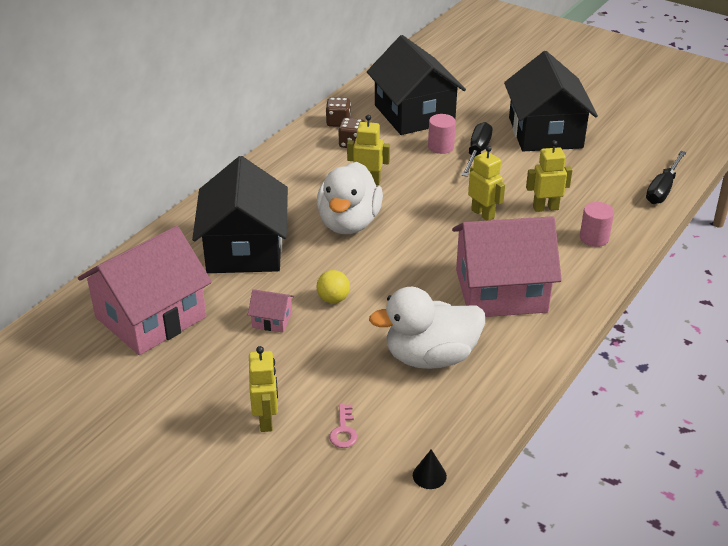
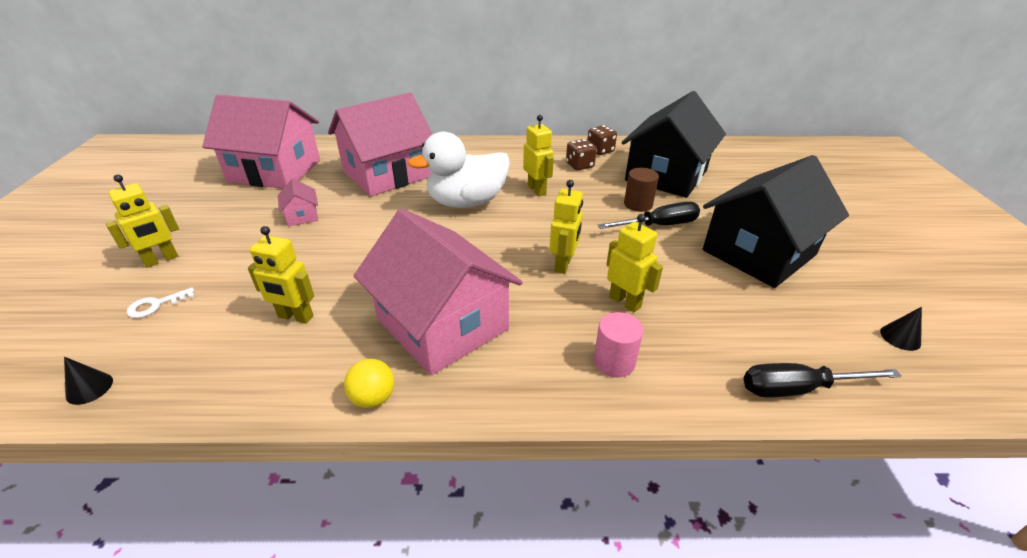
camera: 55 degrees right, 0 degrees up
(244, 249) = (387, 174): black house -> pink house
(333, 299) = (351, 232): yellow ball -> yellow ball (373, 398)
(343, 430) = (156, 305): pink key -> white key
(430, 357) = (295, 317): white duck -> yellow robot
(441, 147) = (638, 204): pink cylinder -> brown cylinder
(655, 135) = (900, 337): none -> black cone

